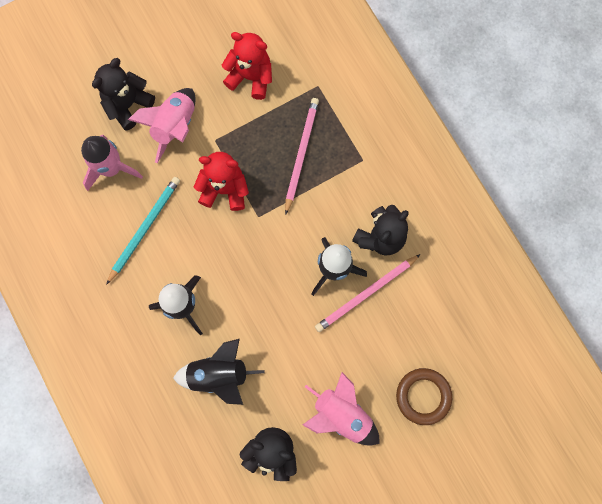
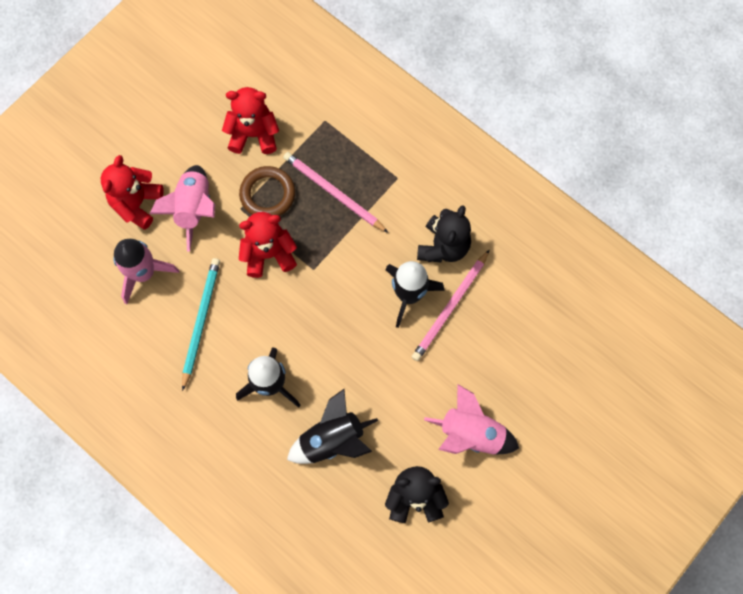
camera: 20 degrees left, 5 degrees down
(128, 105) = (137, 204): black teddy bear -> red teddy bear
(301, 154) = (333, 193): pink pencil -> pink pencil turned 45 degrees counterclockwise
(423, 396) = (544, 387): brown ring -> brown ring (267, 194)

